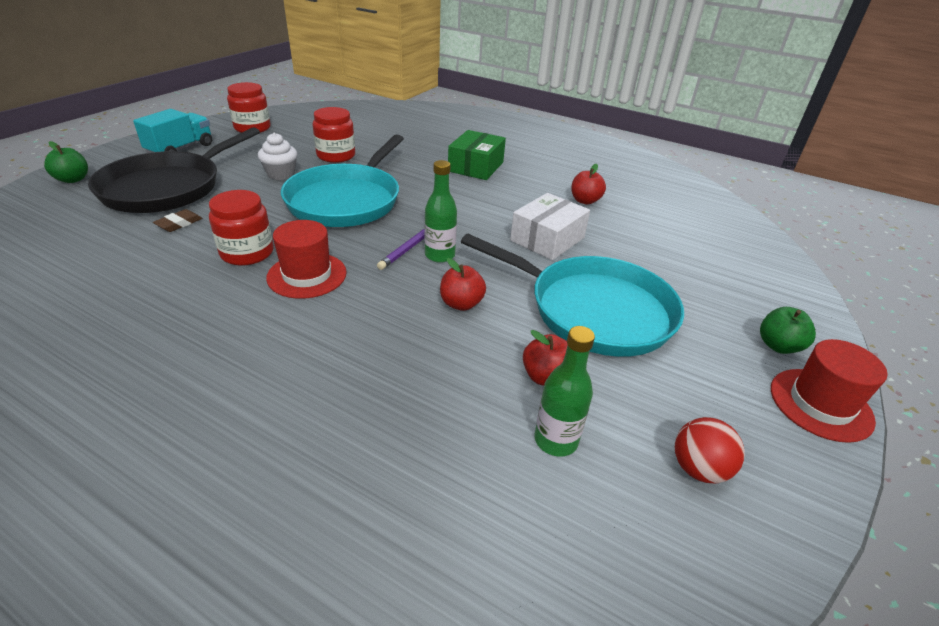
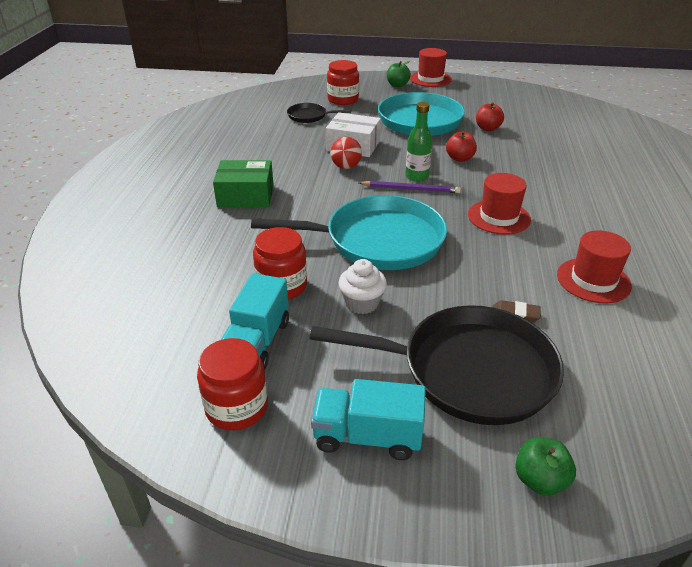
camera: 110 degrees left, 0 degrees up
(146, 283) = (593, 280): none -> red hat
(247, 253) = (507, 254): red jar -> red jar (343, 99)
(292, 140) = (257, 342): none -> turquoise truck
(555, 440) = (522, 122): green bottle -> none
(585, 201) = (277, 140): red apple -> none
(650, 233) = (309, 116): none -> black pan
(698, 469) = (498, 97): red ball -> red ball (346, 167)

